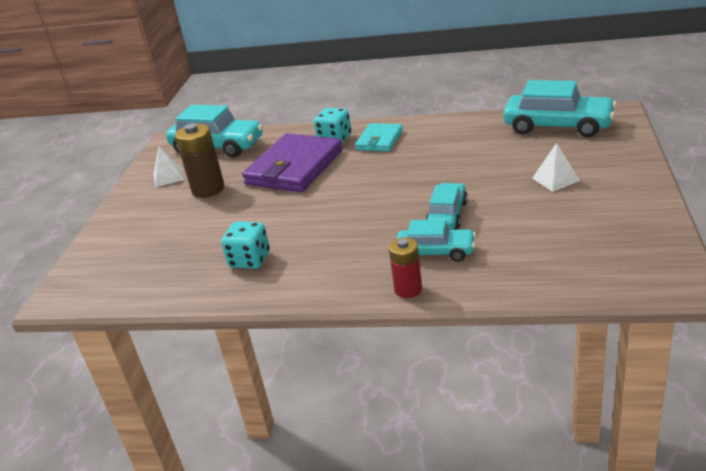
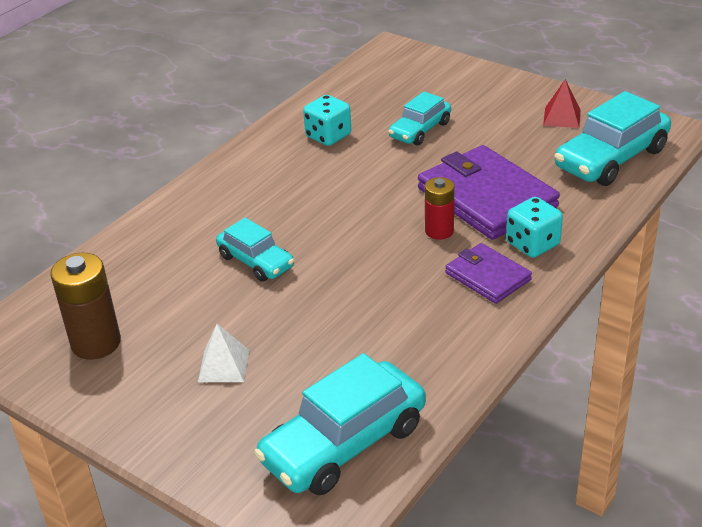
camera: 115 degrees right, 5 degrees up
(168, 177) = (561, 117): white pyramid -> red pyramid
(208, 189) = (499, 136): brown battery -> brown battery (96, 343)
(379, 140) = (487, 276): turquoise wallet -> purple wallet
(408, 289) = (178, 200): red battery -> red battery (439, 231)
(435, 252) = (207, 232): turquoise car -> turquoise car (420, 130)

